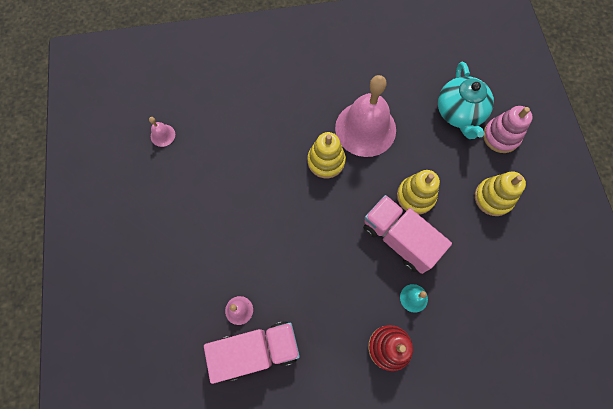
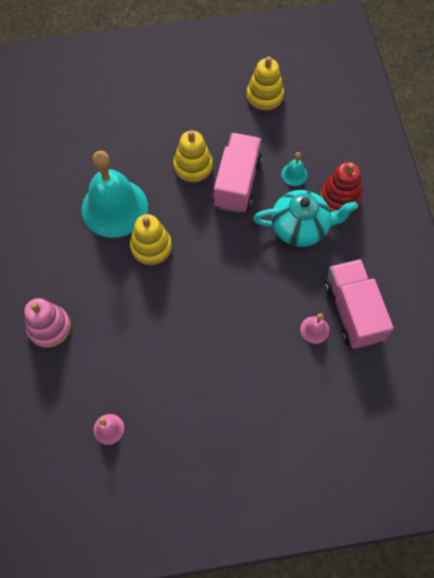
camera: 90 degrees left, 5 degrees down
(365, 128) = (114, 208): pink bell -> turquoise bell
(399, 239) = (237, 183): pink truck -> pink truck turned 150 degrees clockwise
(459, 113) = (102, 121): turquoise teapot -> turquoise teapot (300, 227)
(493, 198) = (195, 102): yellow stacking toy -> yellow stacking toy (264, 96)
(501, 136) = (131, 89): pink stacking toy -> pink stacking toy (49, 327)

